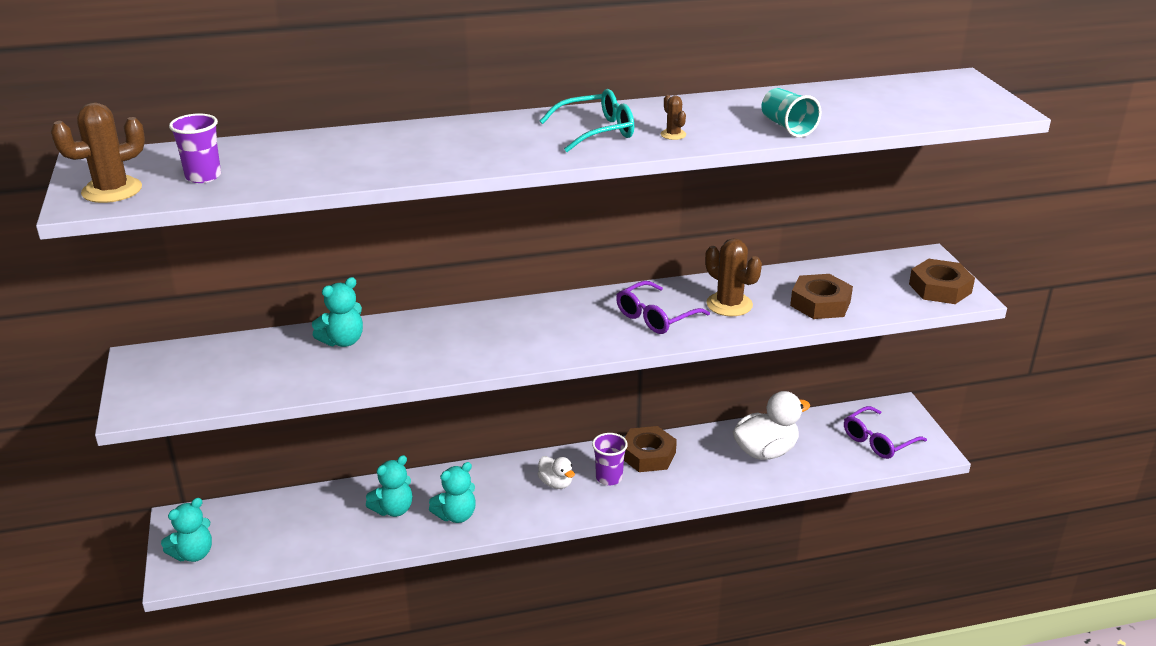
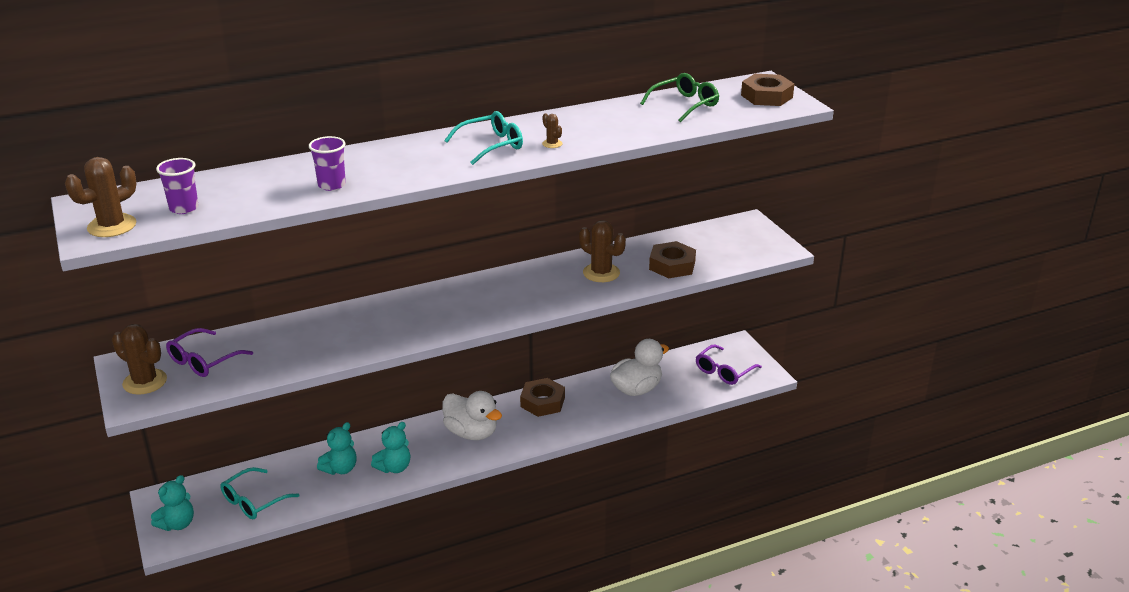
camera: 10 degrees left, 0 degrees up
(156, 383) = (145, 382): none -> brown cactus
(285, 537) = (254, 501): none -> turquoise glasses
(343, 341) = (293, 332): turquoise teddy bear -> none
(556, 483) = (471, 433): white duck -> white duck, size x1.83
(609, 478) = (514, 424): purple cup -> purple cup (332, 185)
(655, 317) = (545, 288): purple glasses -> purple glasses (203, 361)
(787, 127) = (638, 131): turquoise cup -> none
(853, 100) = (685, 105): none -> green glasses
(940, 288) = (762, 245): brown nut -> brown nut (766, 96)

